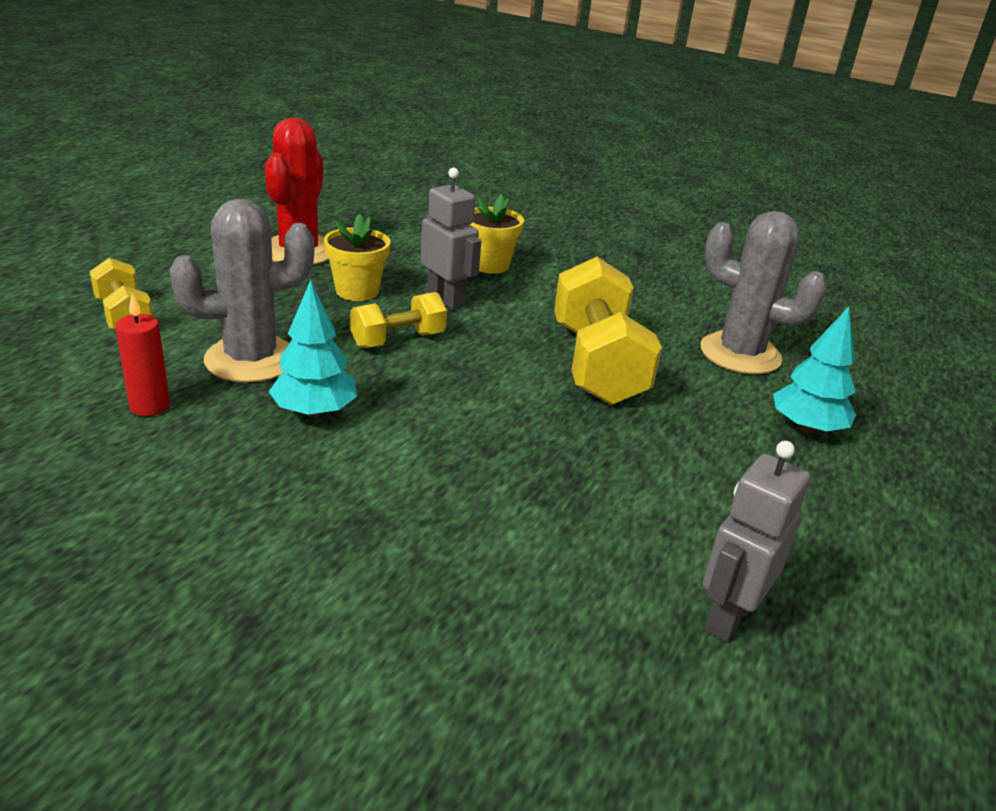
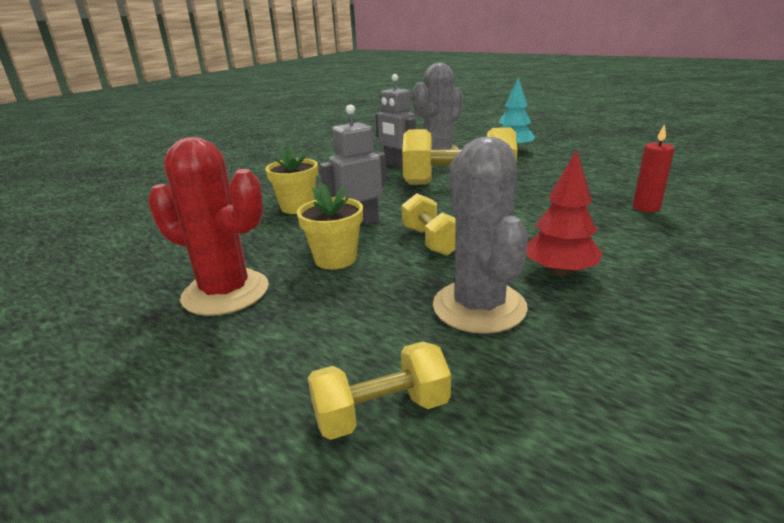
camera: 75 degrees left, 5 degrees down
(150, 406) = (593, 361): red candle -> red candle (646, 207)
(314, 412) = (559, 272): turquoise tree -> red tree
(728, 616) = (680, 175): grey robot -> grey robot (398, 166)

